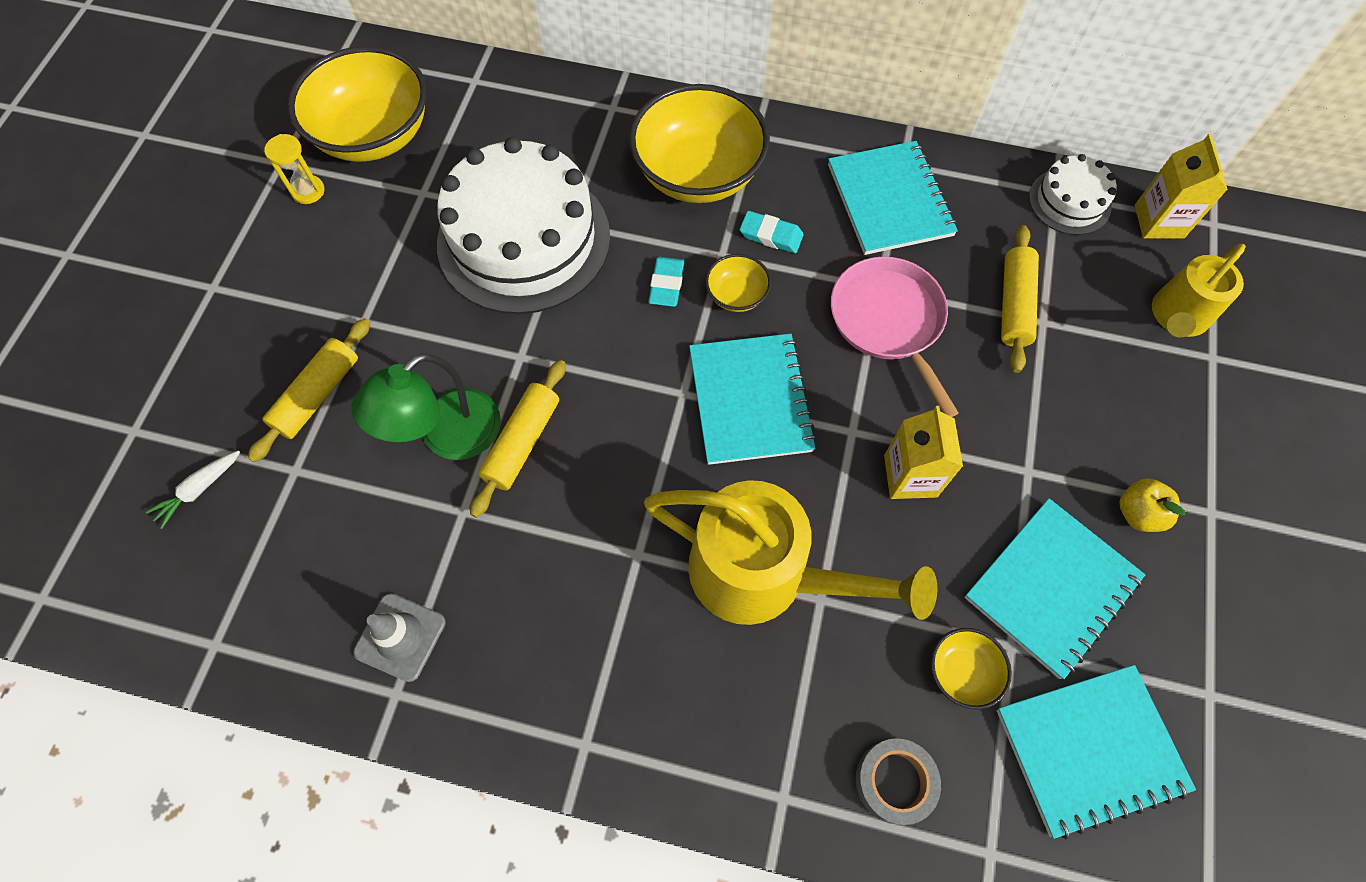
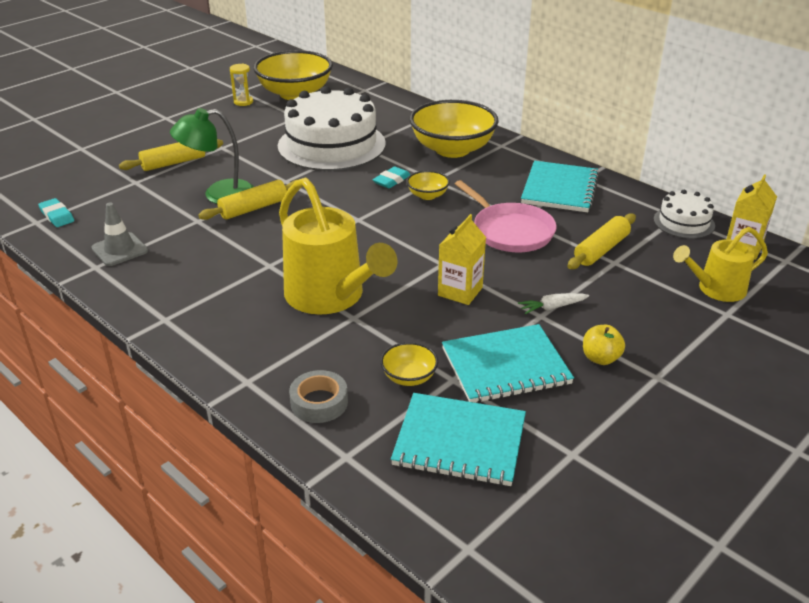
camera: 30 degrees right, 30 degrees down
(199, 490) = (87, 174): white carrot -> white carrot (552, 307)
(750, 400) = (393, 233): turquoise notebook -> none
(771, 235) = (471, 181): turquoise eraser -> turquoise eraser (57, 216)
(888, 321) = (510, 231): pink pan -> pink pan turned 135 degrees clockwise

